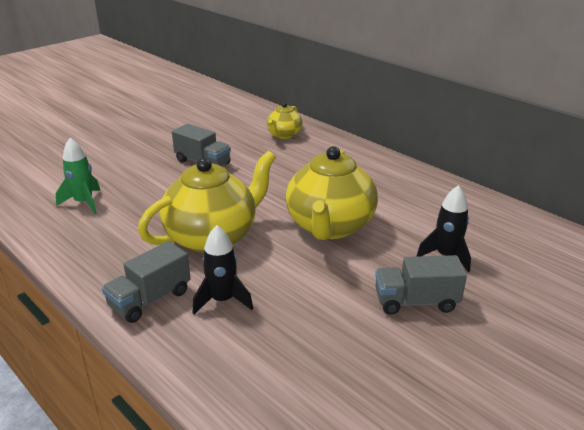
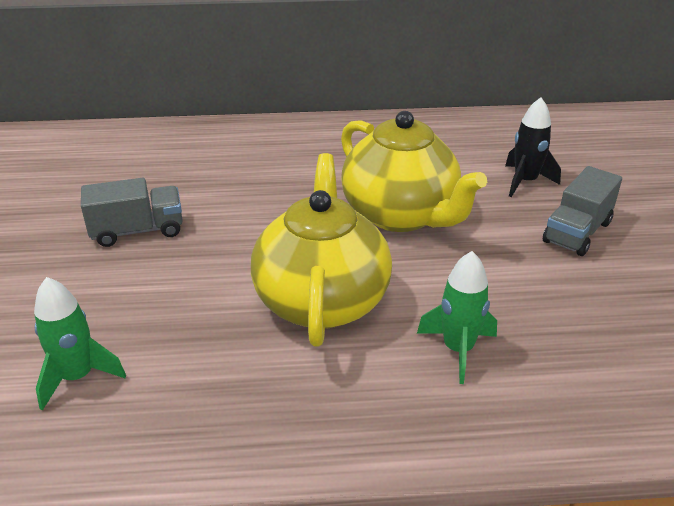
camera: 50 degrees left, 5 degrees up
(150, 299) = (397, 408): grey truck -> none
(222, 300) = (458, 349): black rocket -> green rocket
(284, 135) = (171, 150): yellow teapot -> none

